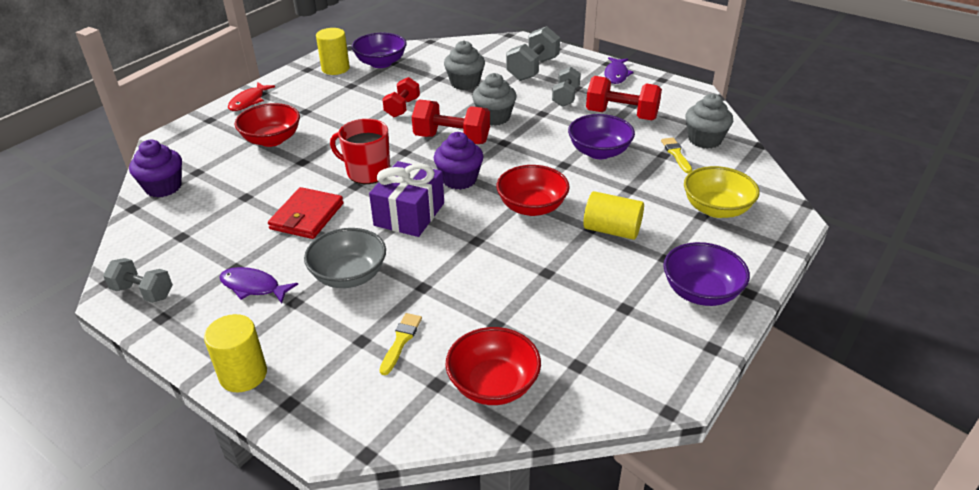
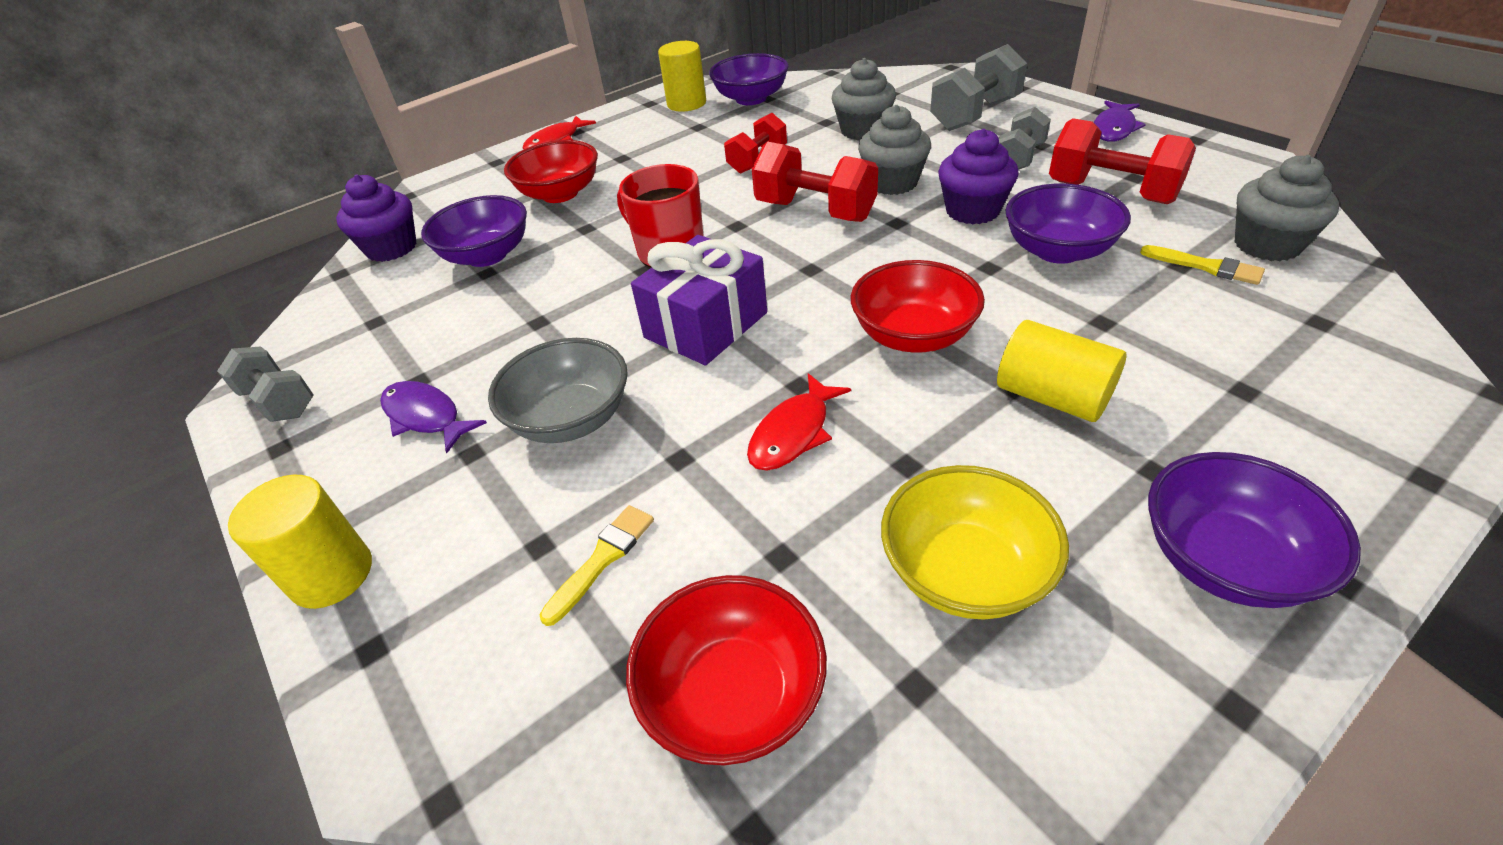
camera: 20 degrees right, 5 degrees up
(240, 186) = (487, 255): none -> purple bowl
(307, 216) = (554, 311): red wallet -> none
(459, 179) = (805, 276): purple cupcake -> purple cupcake (972, 211)
(482, 265) = (793, 433): none -> red fish
(676, 154) = (1206, 266): yellow brush -> yellow brush turned 120 degrees clockwise
(716, 209) = (1279, 380): yellow bowl -> yellow bowl (965, 571)

